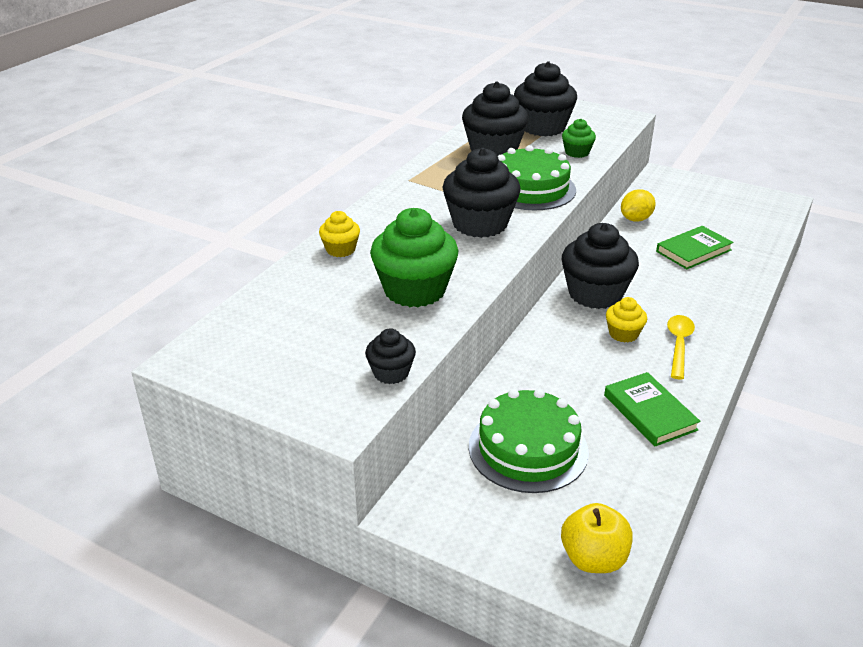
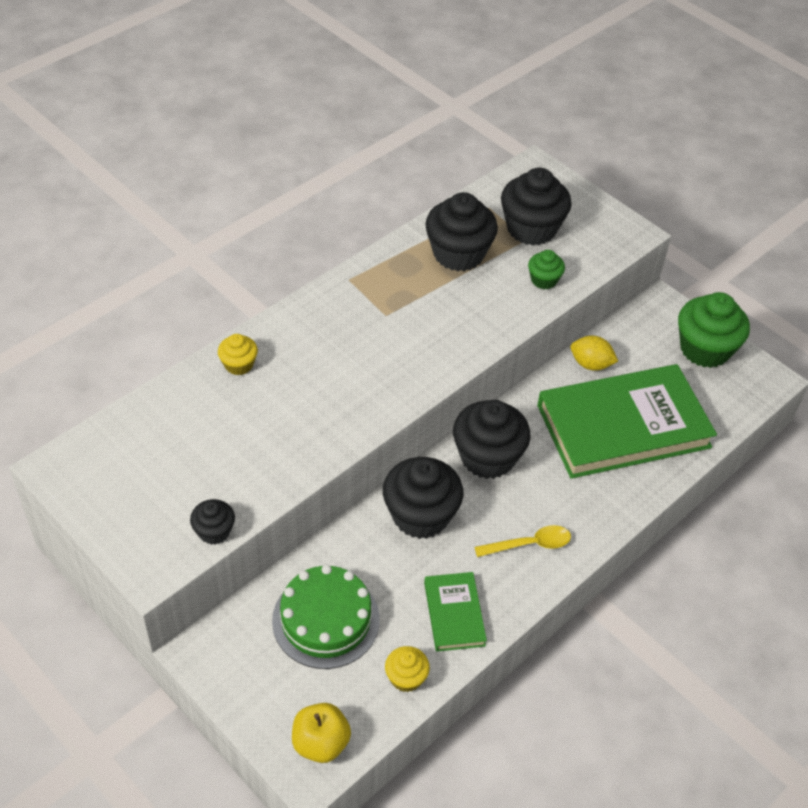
camera: 15 degrees right, 15 degrees up
(414, 290) = (281, 437): green cupcake -> green cupcake (705, 349)
(480, 224) = (385, 364): black cupcake -> black cupcake (420, 515)
(530, 189) = (463, 325): green cake -> none
(623, 334) = (485, 515): yellow cupcake -> yellow cupcake (406, 677)
(636, 219) = (590, 364): yellow lemon -> yellow lemon turned 45 degrees clockwise
(678, 345) = (529, 544): yellow spoon -> yellow spoon turned 45 degrees clockwise
(693, 251) = (623, 426): green book -> green book, size x2.17

